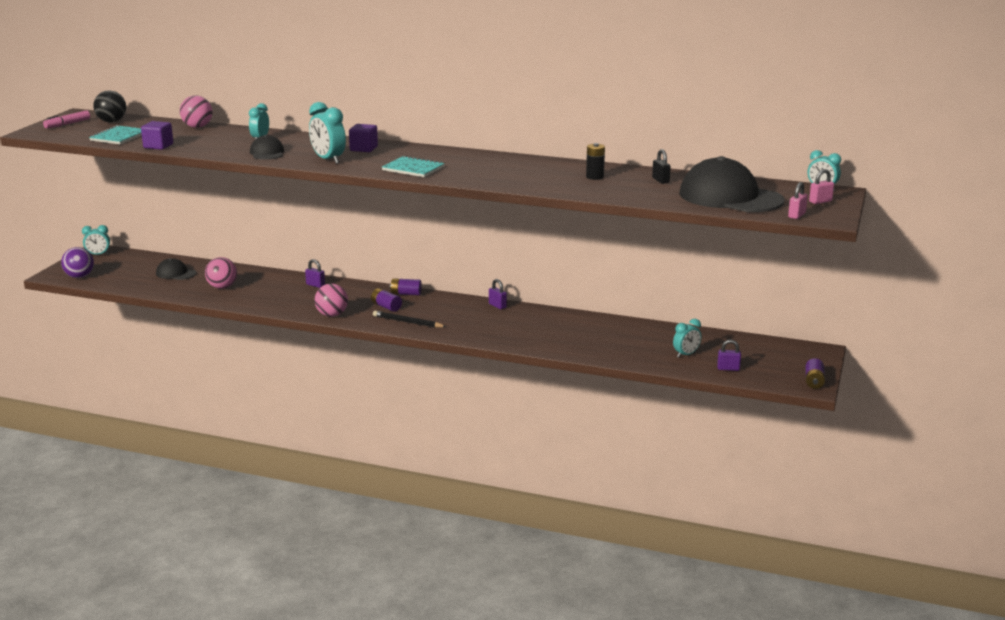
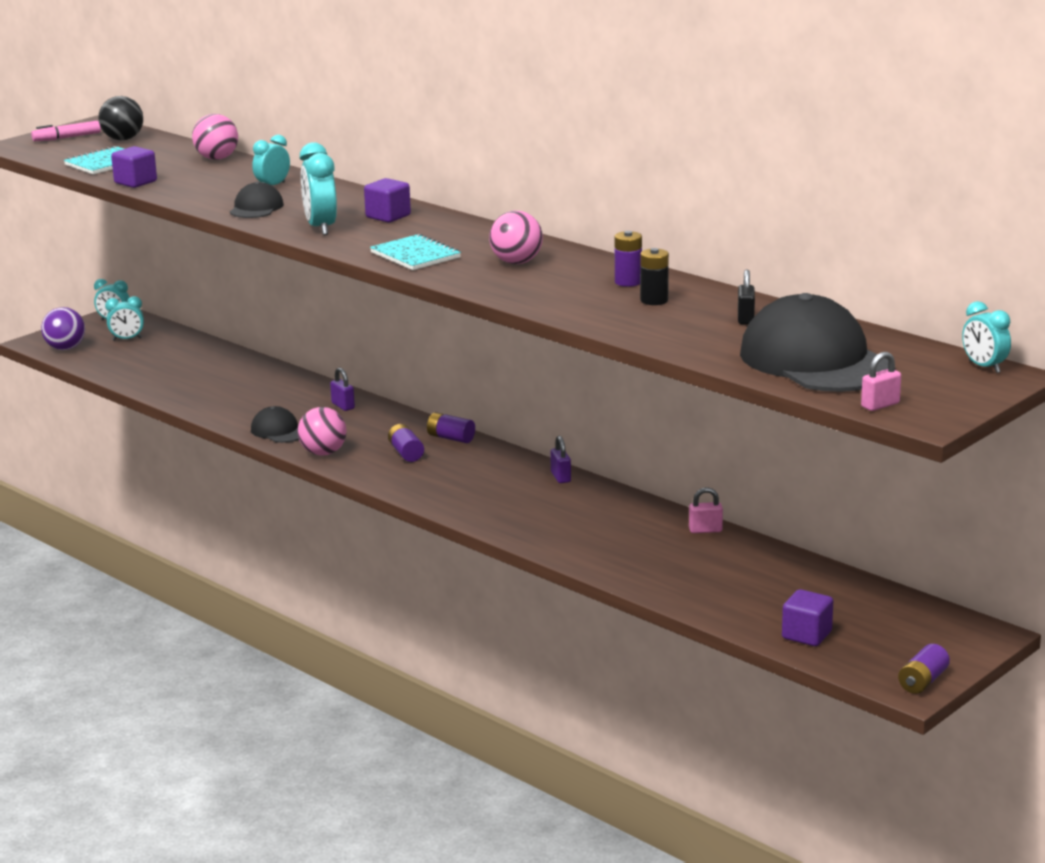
camera: 25 degrees right, 0 degrees up
(176, 273) = (183, 361): black cap -> black cap (279, 431)
(222, 287) = (222, 390): pink ball -> pink ball (516, 262)
(407, 322) = (413, 480): black pencil -> none
(565, 169) = (628, 282): none -> purple battery
(686, 355) = (763, 601): turquoise clock -> turquoise clock (127, 339)
(728, 368) = (806, 635): purple padlock -> purple cube
(820, 201) = (951, 388): pink padlock -> pink padlock (705, 530)

